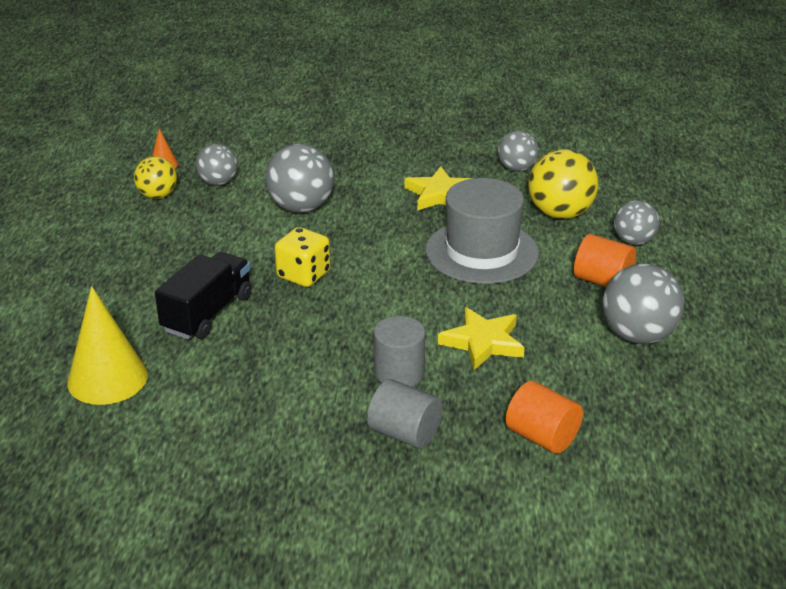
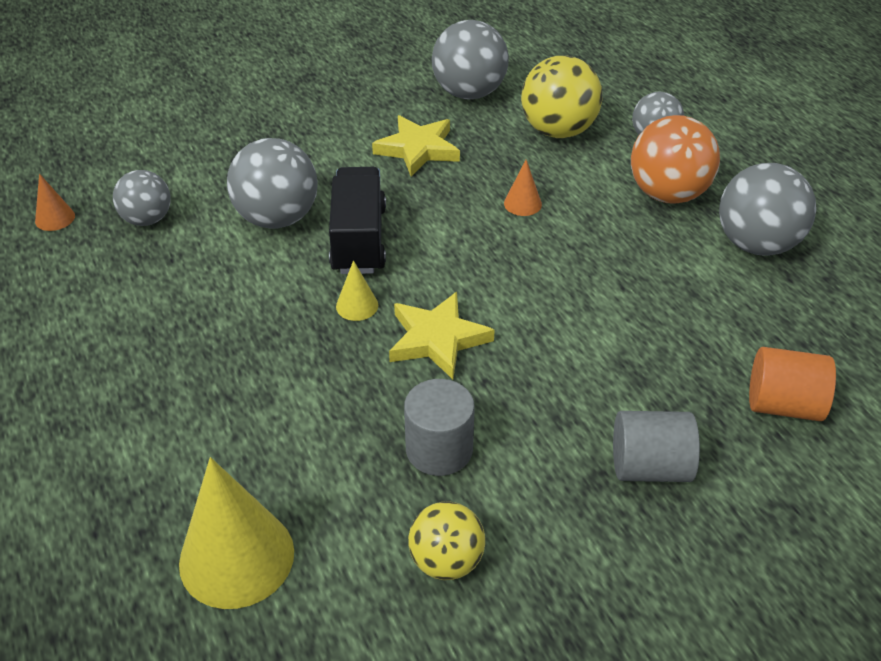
camera: 30 degrees left, 10 degrees up
(157, 195) = (82, 263): yellow ball -> yellow ball (446, 561)
(207, 313) = (286, 404): black truck -> black truck (359, 240)
(303, 275) = (357, 305): yellow dice -> yellow cone
(399, 373) = (573, 390): grey cylinder -> grey cylinder (439, 449)
(481, 252) = (522, 203): grey hat -> orange cone
(483, 342) = (623, 314): yellow star -> yellow star (437, 339)
(517, 169) = (469, 93): grey ball -> grey ball, size x1.59
(602, 281) = (667, 194): orange cylinder -> orange ball

